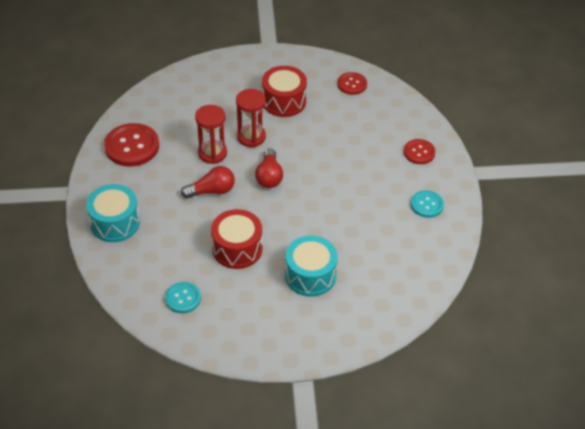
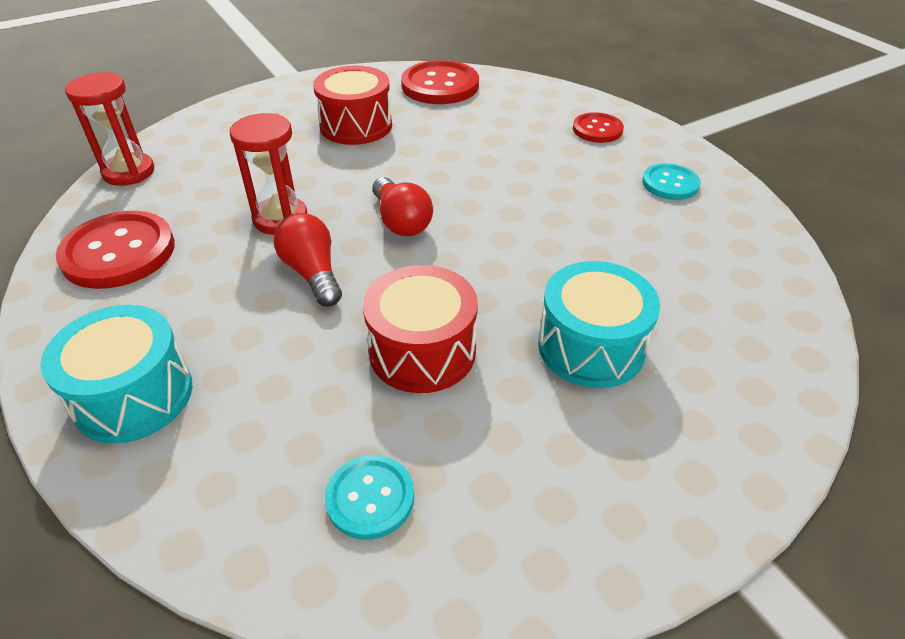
camera: 25 degrees left, 5 degrees down
(212, 191) = (313, 273): red light bulb -> red light bulb turned 75 degrees counterclockwise
(251, 137) = (334, 180): red hourglass -> red hourglass (129, 172)
(352, 84) = (440, 85): red button -> red button, size x1.72

